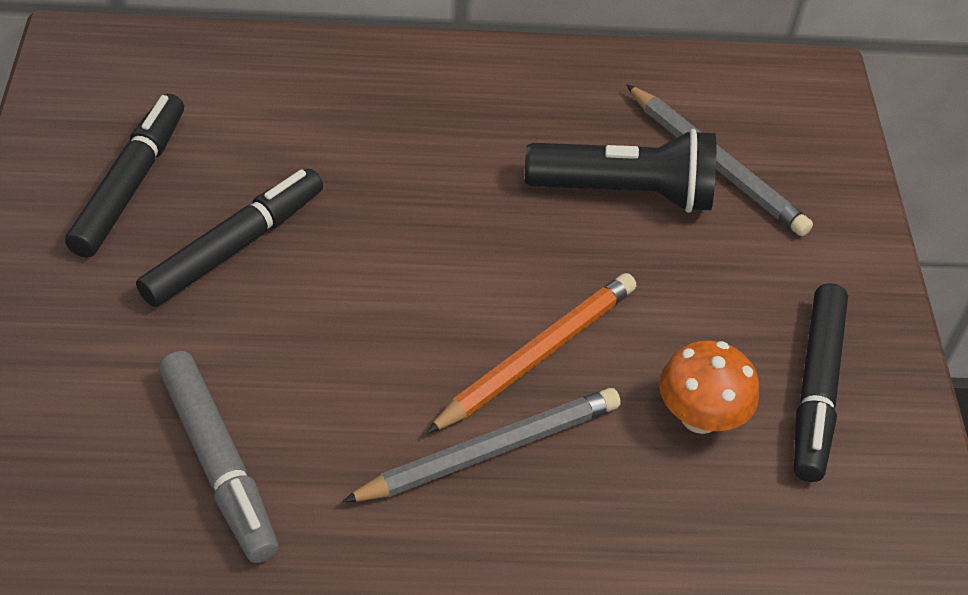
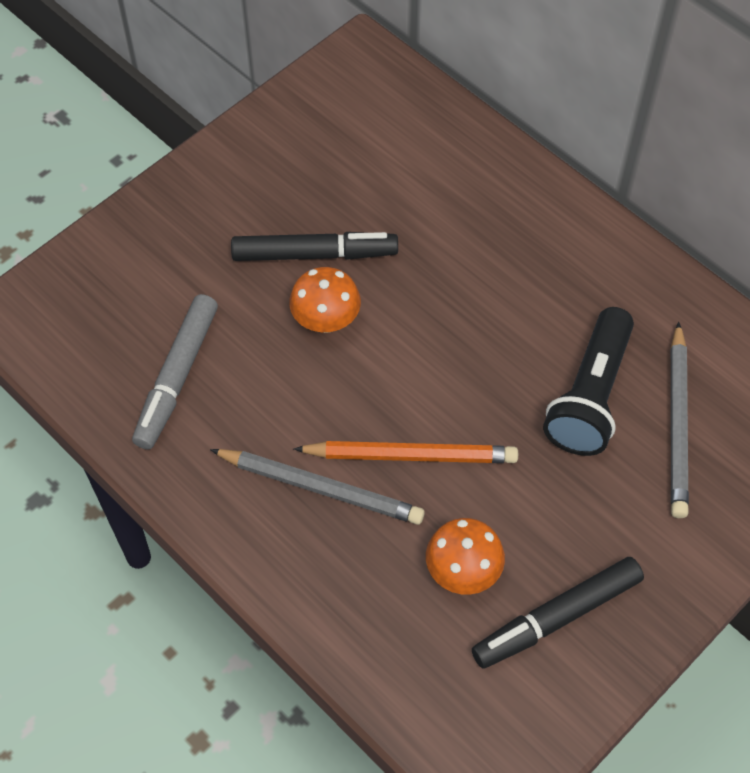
camera: 50 degrees right, 10 degrees up
(130, 184) = (299, 172): black marker -> none
(316, 297) = (326, 320): none -> orange mushroom
(625, 192) = (590, 396): black flashlight -> black flashlight turned 60 degrees clockwise

